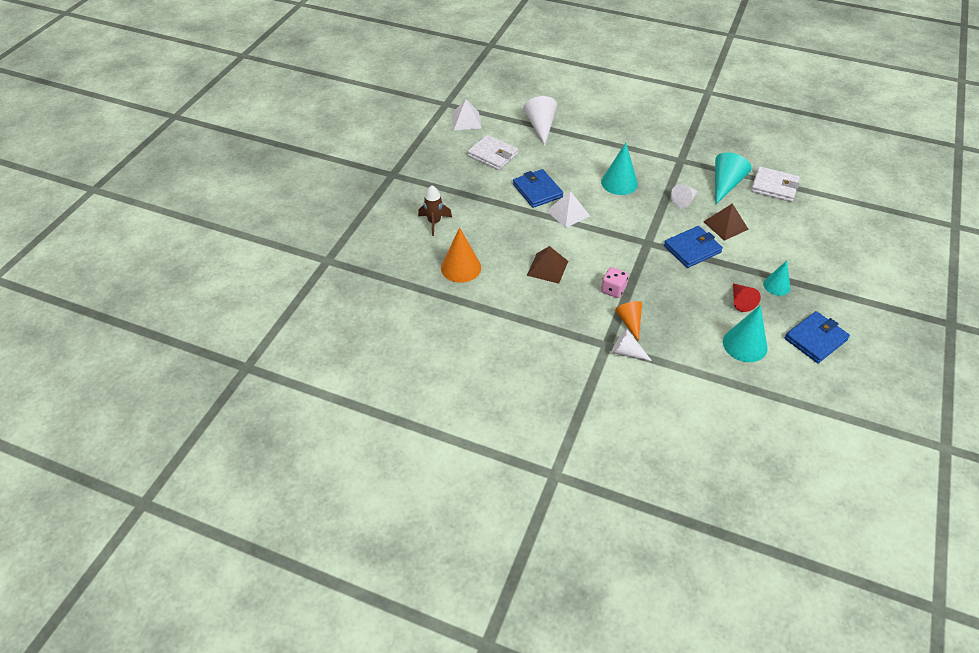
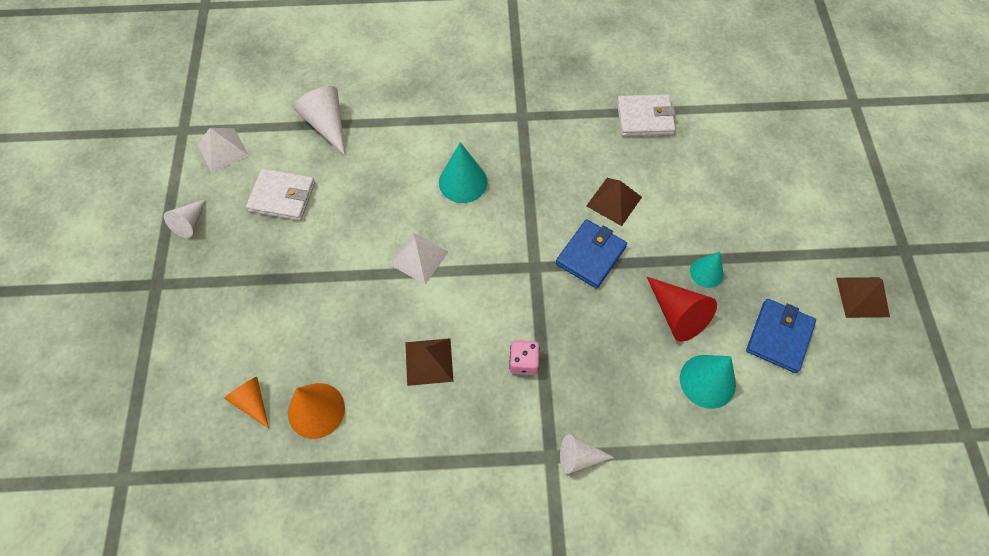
camera: 25 degrees left, 15 degrees up
(434, 222) = (249, 346): brown rocket -> none
(537, 191) = (365, 236): blue wallet -> none
(629, 322) = (564, 406): orange cone -> orange cone (252, 401)
(684, 201) = (551, 181): white cone -> white cone (190, 223)
(725, 184) = (589, 136): turquoise cone -> none
(741, 301) = (677, 315): red cone -> red cone, size x1.55
(898, 339) = (862, 297): none -> brown pyramid

